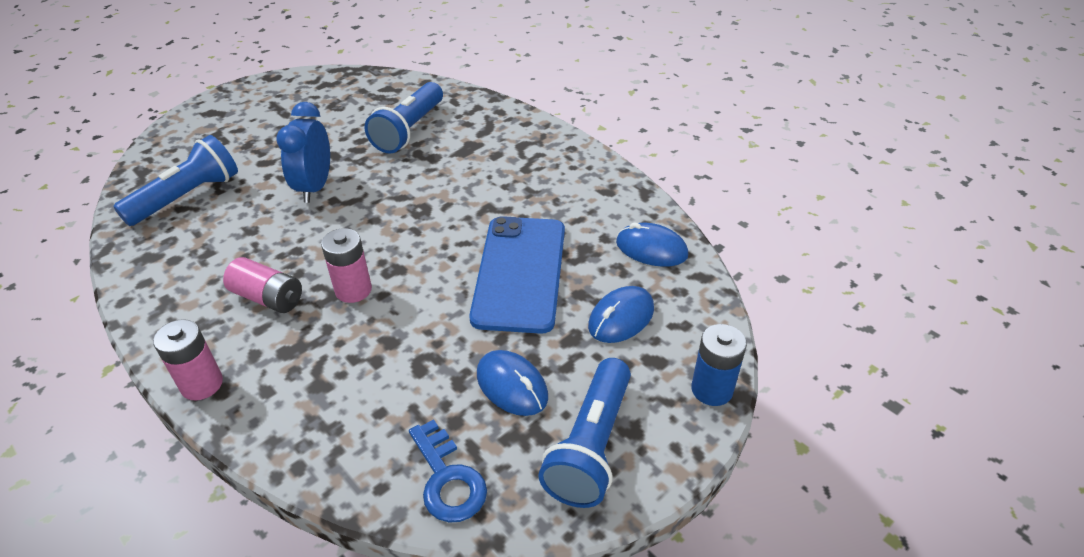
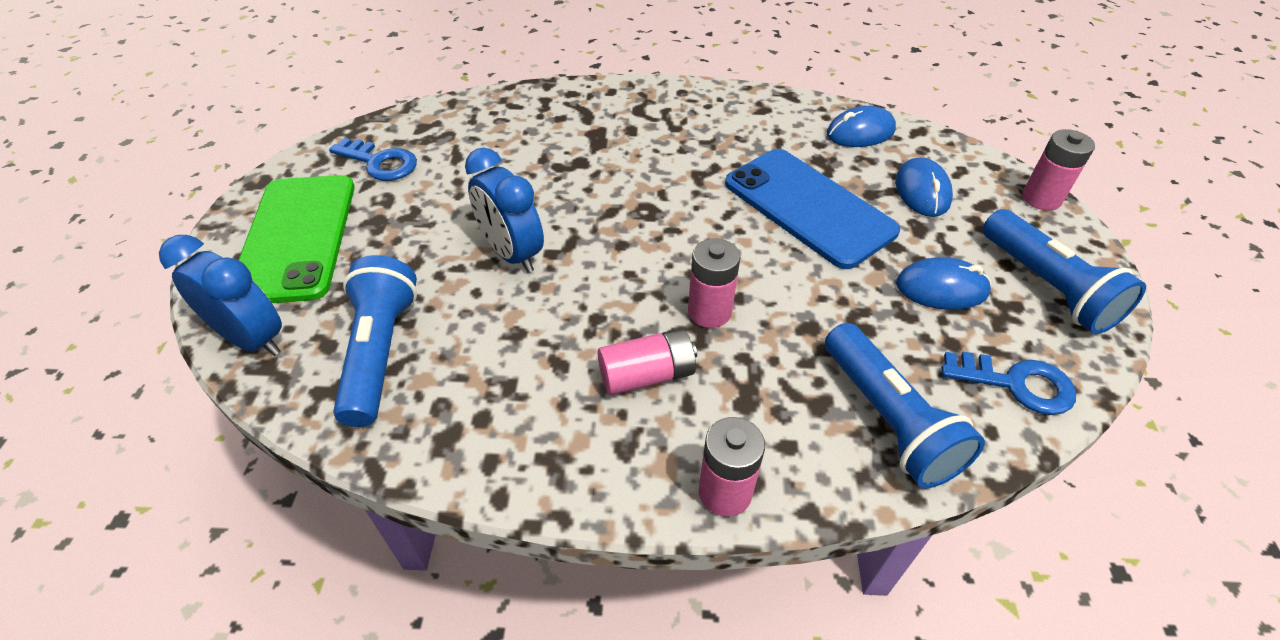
camera: 45 degrees left, 5 degrees up
(156, 155) = (252, 339): none -> blue clock
(243, 116) = (296, 238): none -> green phone
(336, 97) = (380, 162): none -> blue key
(409, 130) = (515, 152): blue flashlight -> blue flashlight (888, 420)
(712, 389) = (1041, 198): blue battery -> pink battery

